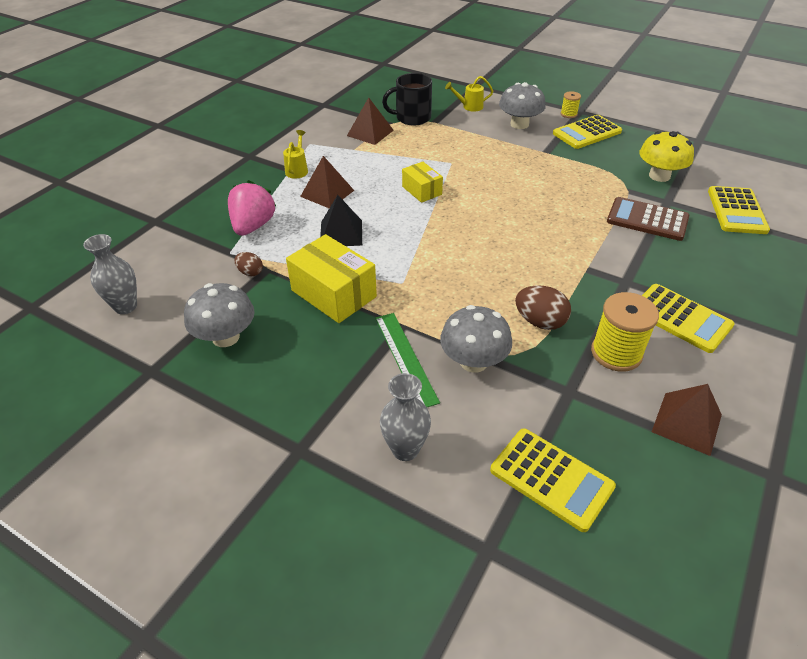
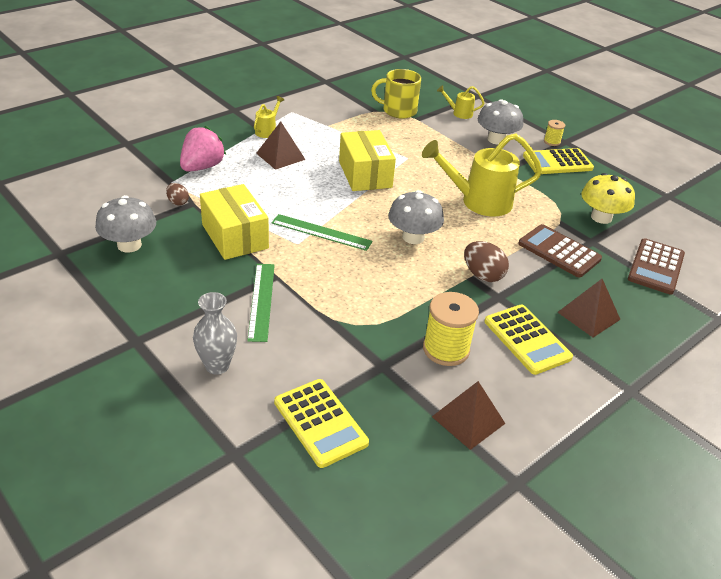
camera: 15 degrees right, 5 degrees down
(125, 306) = (67, 202): grey vase -> none
(341, 233) = (271, 191): black pyramid -> none
(370, 133) = (351, 115): brown pyramid -> brown pyramid (588, 315)
(412, 118) = (398, 111): black mug -> yellow mug
(418, 263) = (321, 232): none -> green ruler
(422, 190) = (365, 174): yellow box -> yellow box, size x1.70
(473, 361) = (316, 320): grey mushroom -> grey mushroom (413, 237)
(540, 322) = (395, 306): brown egg -> brown egg (482, 275)
(544, 190) = (479, 202): none -> yellow watering can
(736, 211) = (655, 267): yellow calculator -> brown calculator

